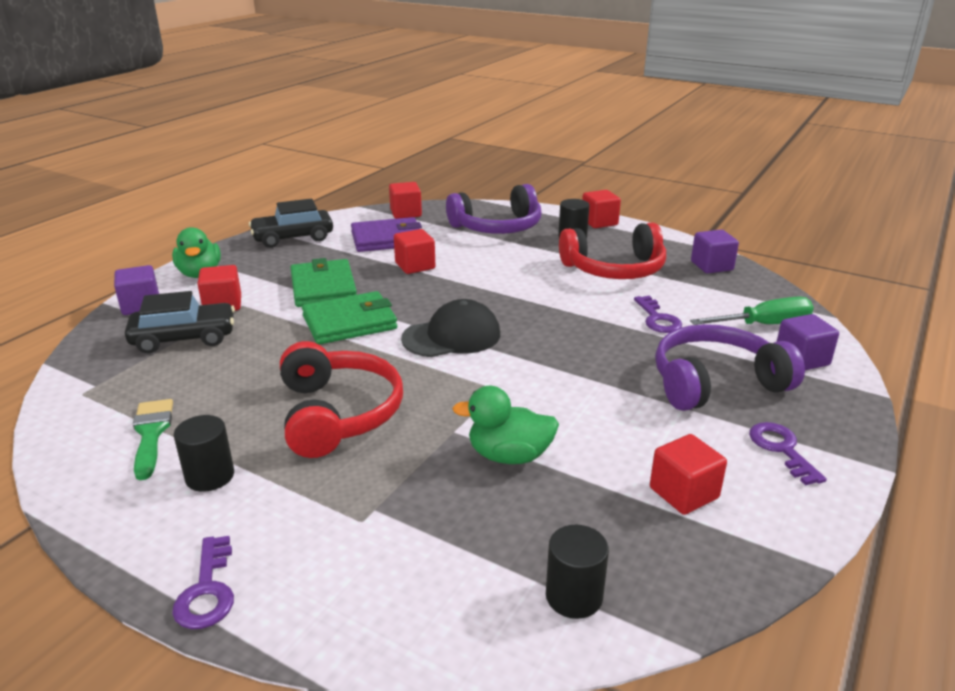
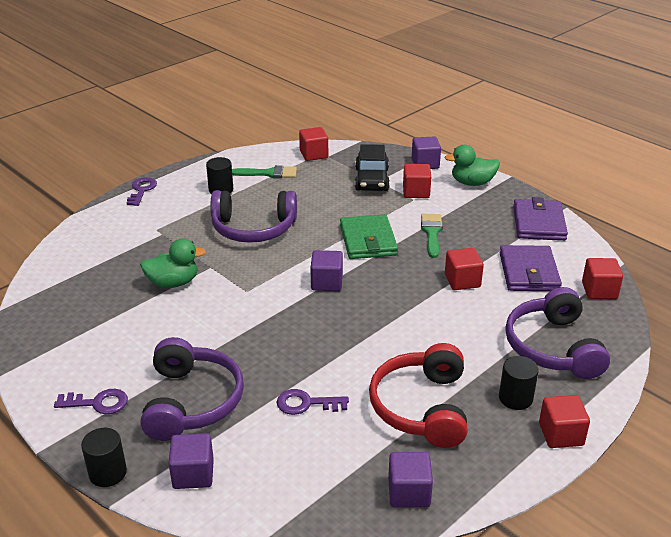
camera: 105 degrees right, 5 degrees up
(207, 591) = (142, 190): purple key -> purple key turned 90 degrees clockwise
(293, 238) = (539, 223): black car -> purple wallet
(323, 287) = (431, 233): green wallet -> green brush
(337, 414) = (253, 228): red headphones -> purple headphones
(452, 336) = (327, 283): black cap -> purple cube
(509, 456) = (173, 283): green duck -> green duck turned 60 degrees clockwise
(574, 596) = (58, 282): black cylinder -> black cylinder (108, 473)
(683, 493) = (93, 341): red cube -> red cube (314, 154)
(764, 325) = (263, 476): green screwdriver -> none

